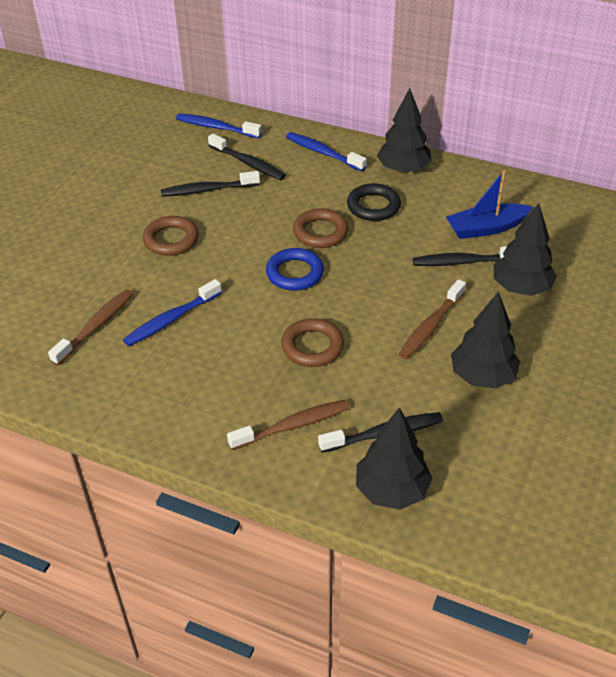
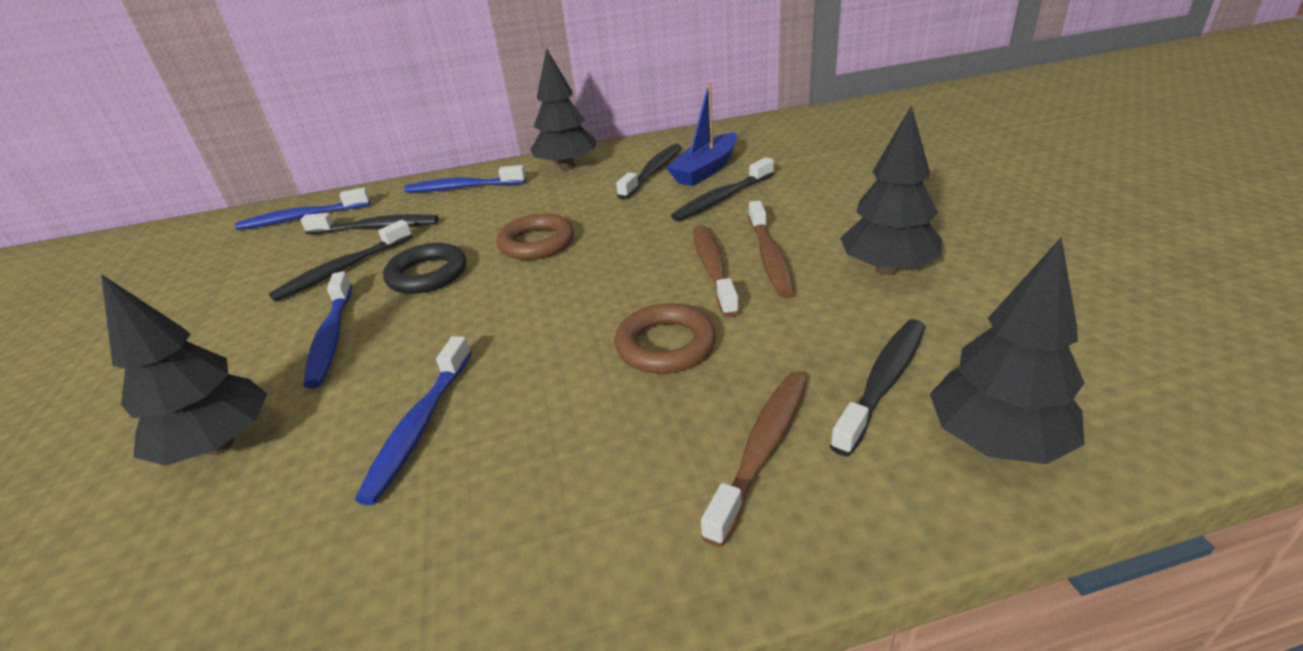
camera: 35 degrees left, 10 degrees down
(96, 326) = (281, 511): brown toothbrush -> brown toothbrush (713, 269)
(171, 240) = (331, 337): brown ring -> blue toothbrush
(294, 273) = (550, 289): blue ring -> none
(373, 206) = (571, 201): black ring -> black ring (427, 274)
(450, 209) = (653, 172): none -> black toothbrush
(521, 288) = (804, 191): black tree -> black tree (219, 445)

